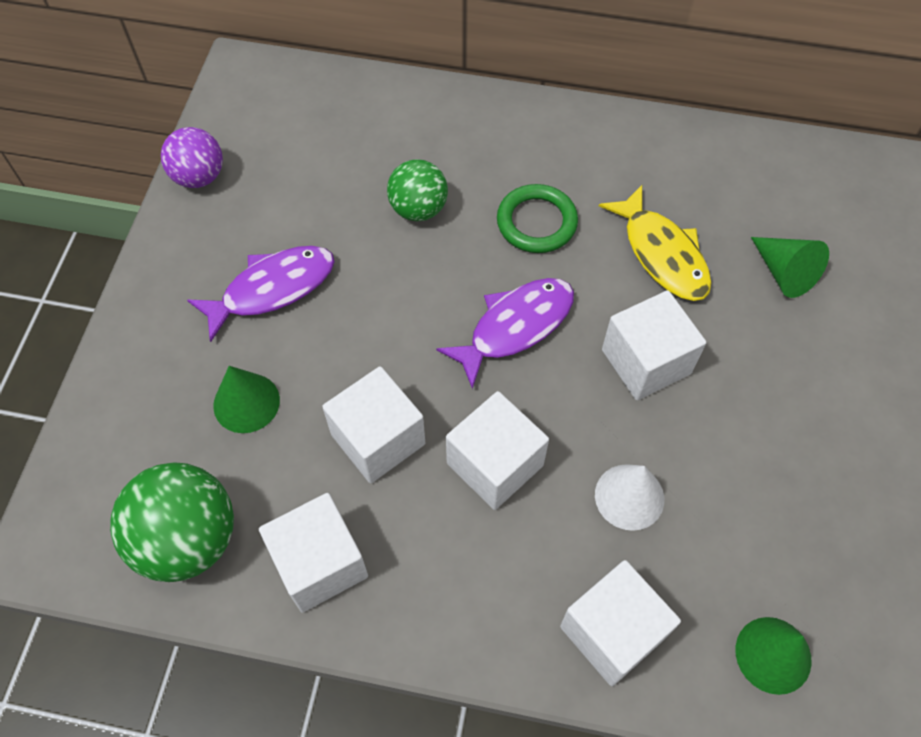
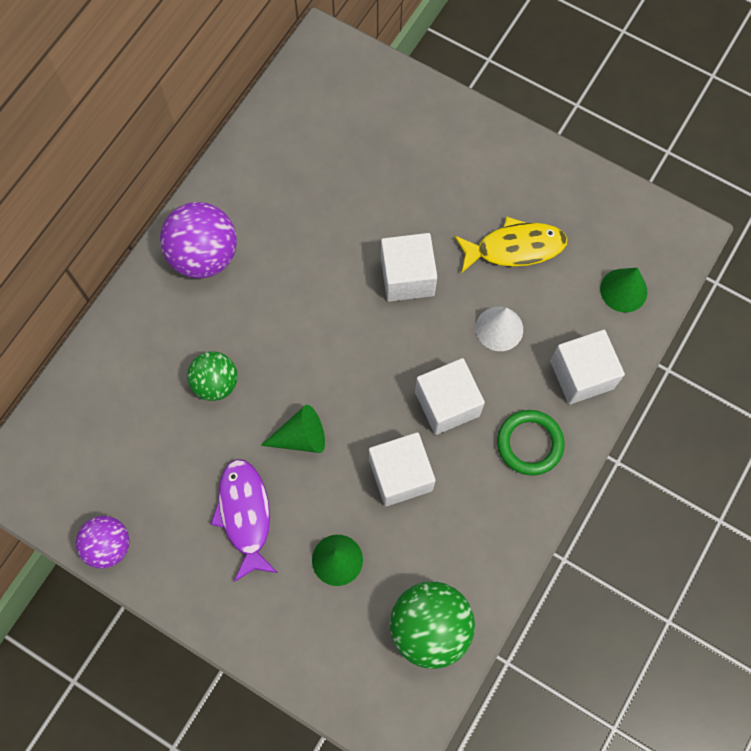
camera: 70 degrees left, 10 degrees up
(320, 563) = (478, 541): white cube -> none
(515, 327) = (347, 351): purple fish -> none
(536, 222) = (264, 303): green ring -> green ring (529, 443)
(565, 147) = (204, 256): none -> purple ball
(662, 254) = (327, 229): yellow fish -> yellow fish (515, 248)
(784, 272) = (373, 159): green cone -> green cone (301, 437)

